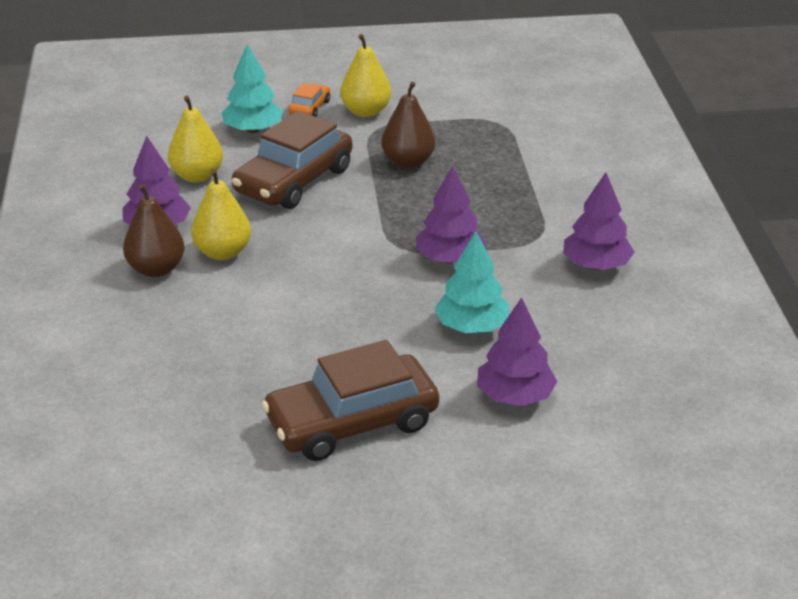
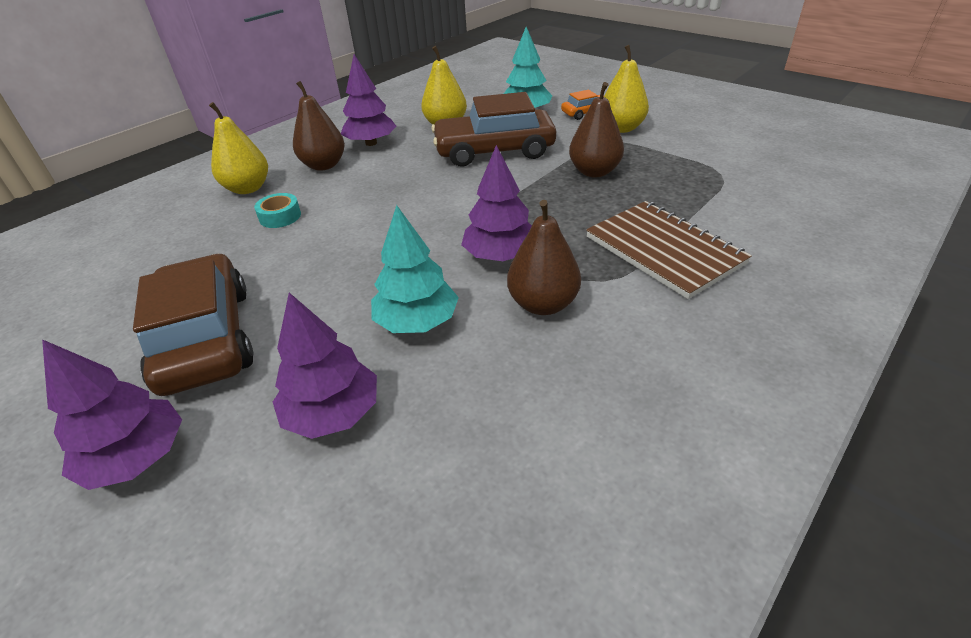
camera: 50 degrees right, 5 degrees up
(217, 327) = (280, 216): none -> turquoise tape
(223, 252) = (373, 173): yellow pear -> yellow pear (248, 188)
(352, 422) = (205, 338): brown car -> brown car turned 45 degrees clockwise
(527, 272) = (543, 304): none -> brown pear
(543, 199) = (663, 250): none -> brown notebook
(596, 265) = (619, 338): purple tree -> purple tree (137, 457)

